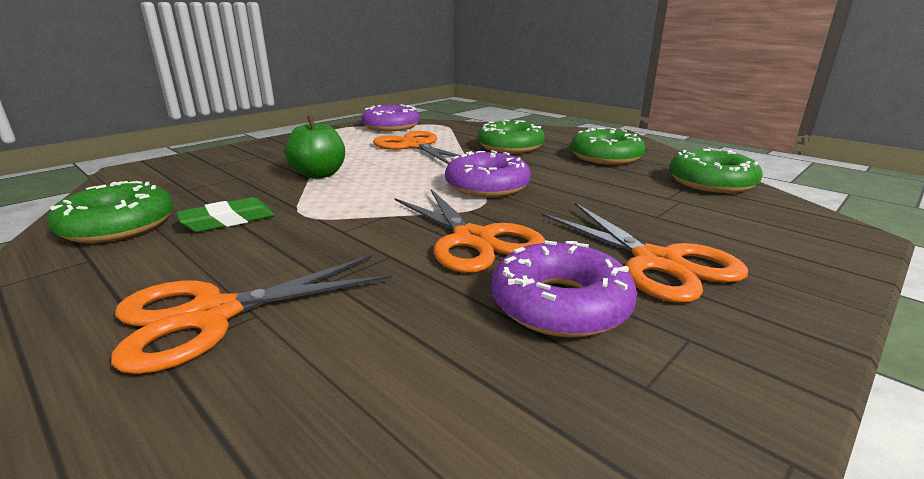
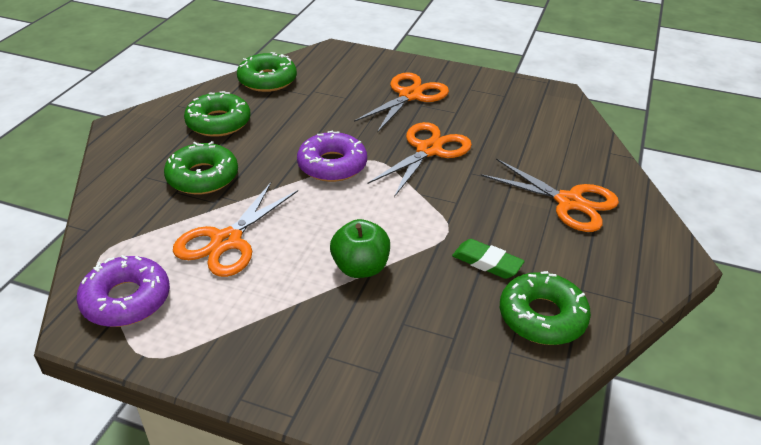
camera: 115 degrees left, 15 degrees up
(560, 304) = (471, 115): purple donut -> none

